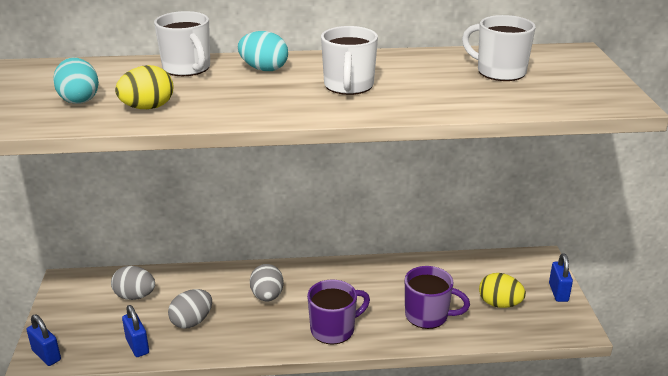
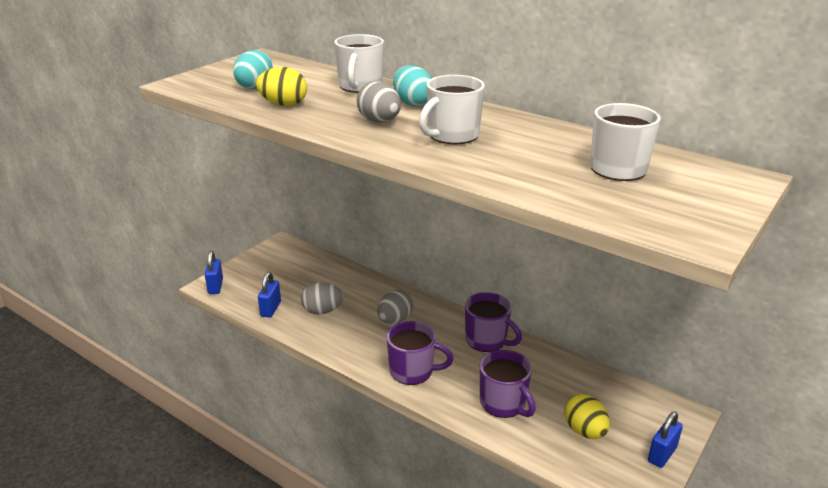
camera: 40 degrees right, 0 degrees up
(135, 296) = (309, 275): grey egg -> grey egg (379, 121)
(360, 275) = (487, 340): none -> purple mug

